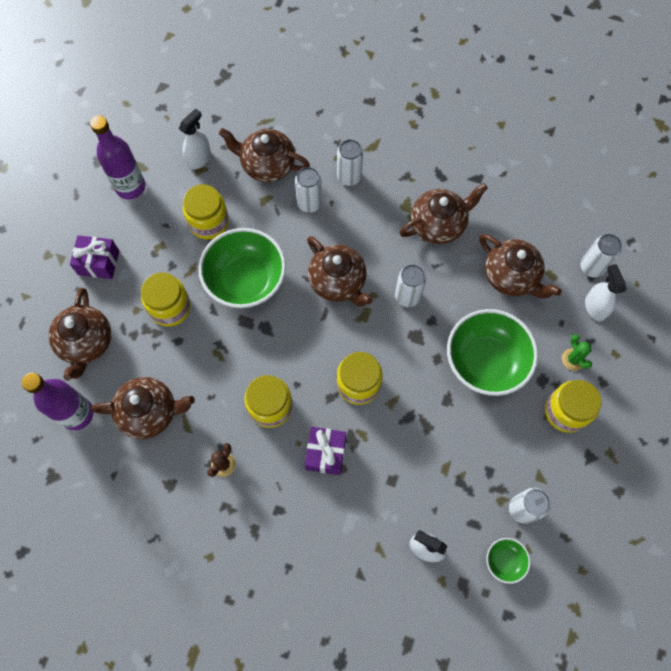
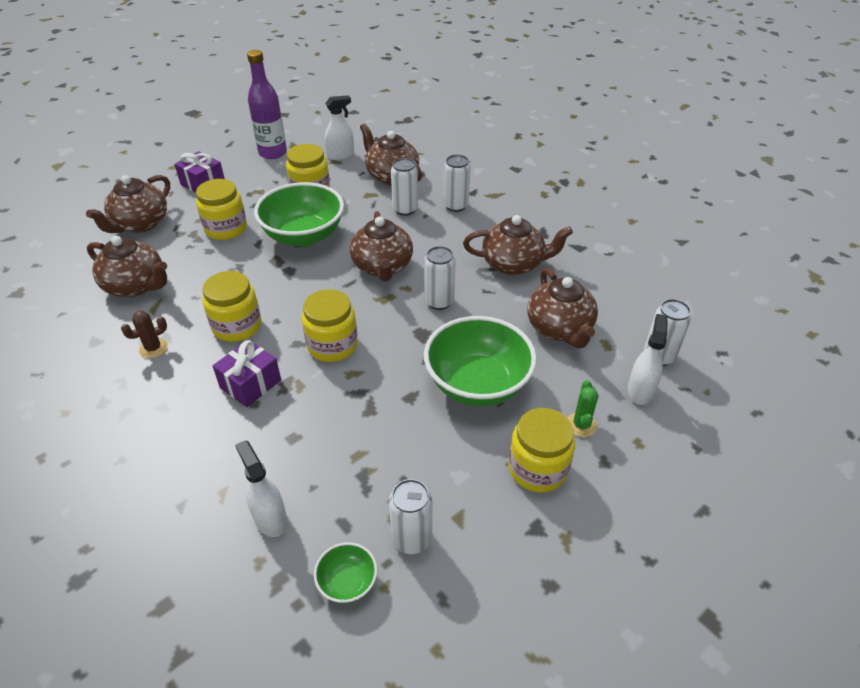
camera: 30 degrees right, 25 degrees down
(77, 414) = (82, 263): purple bottle -> none

